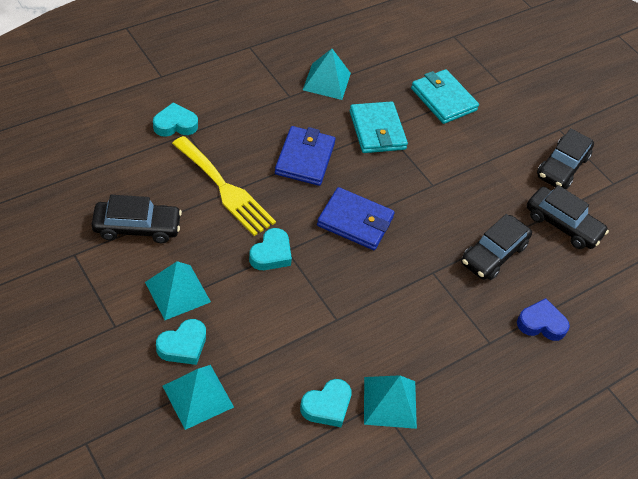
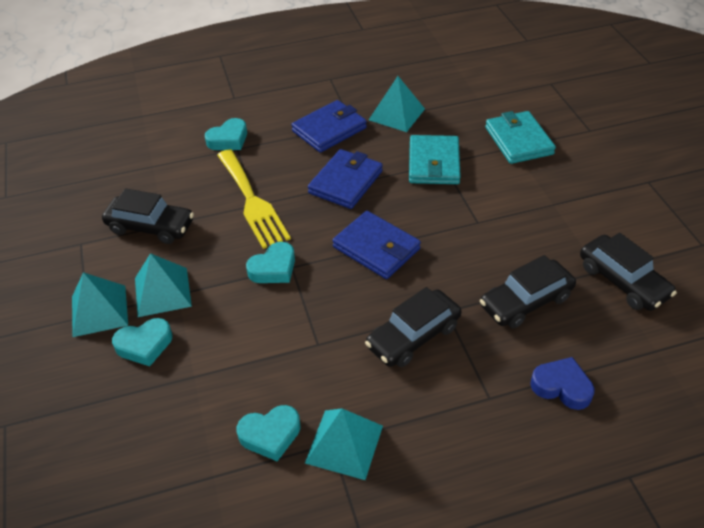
camera: 25 degrees right, 5 degrees down
(175, 124) = (228, 139): turquoise heart -> turquoise heart turned 135 degrees clockwise
(198, 396) = (137, 399): turquoise pyramid -> turquoise pyramid (99, 310)
(269, 104) = (329, 129): none -> blue wallet
(562, 167) = (640, 220): black car -> black car (413, 336)

